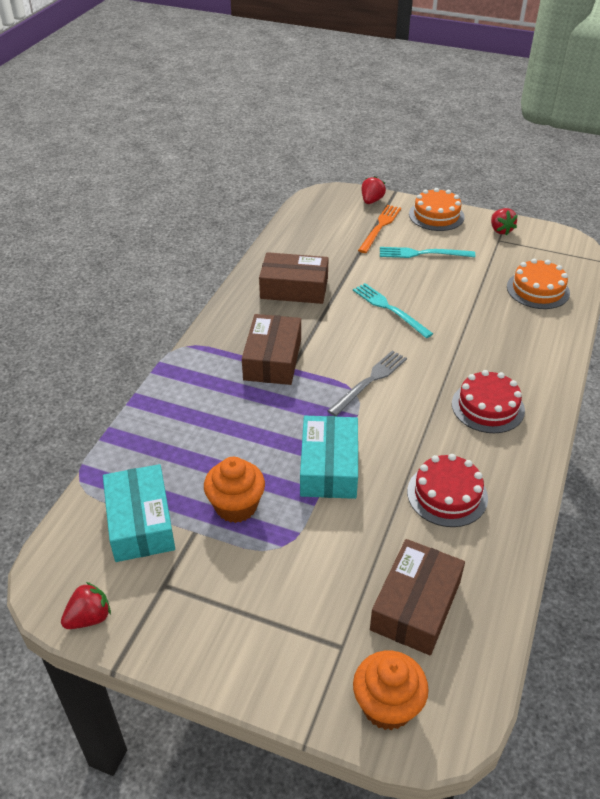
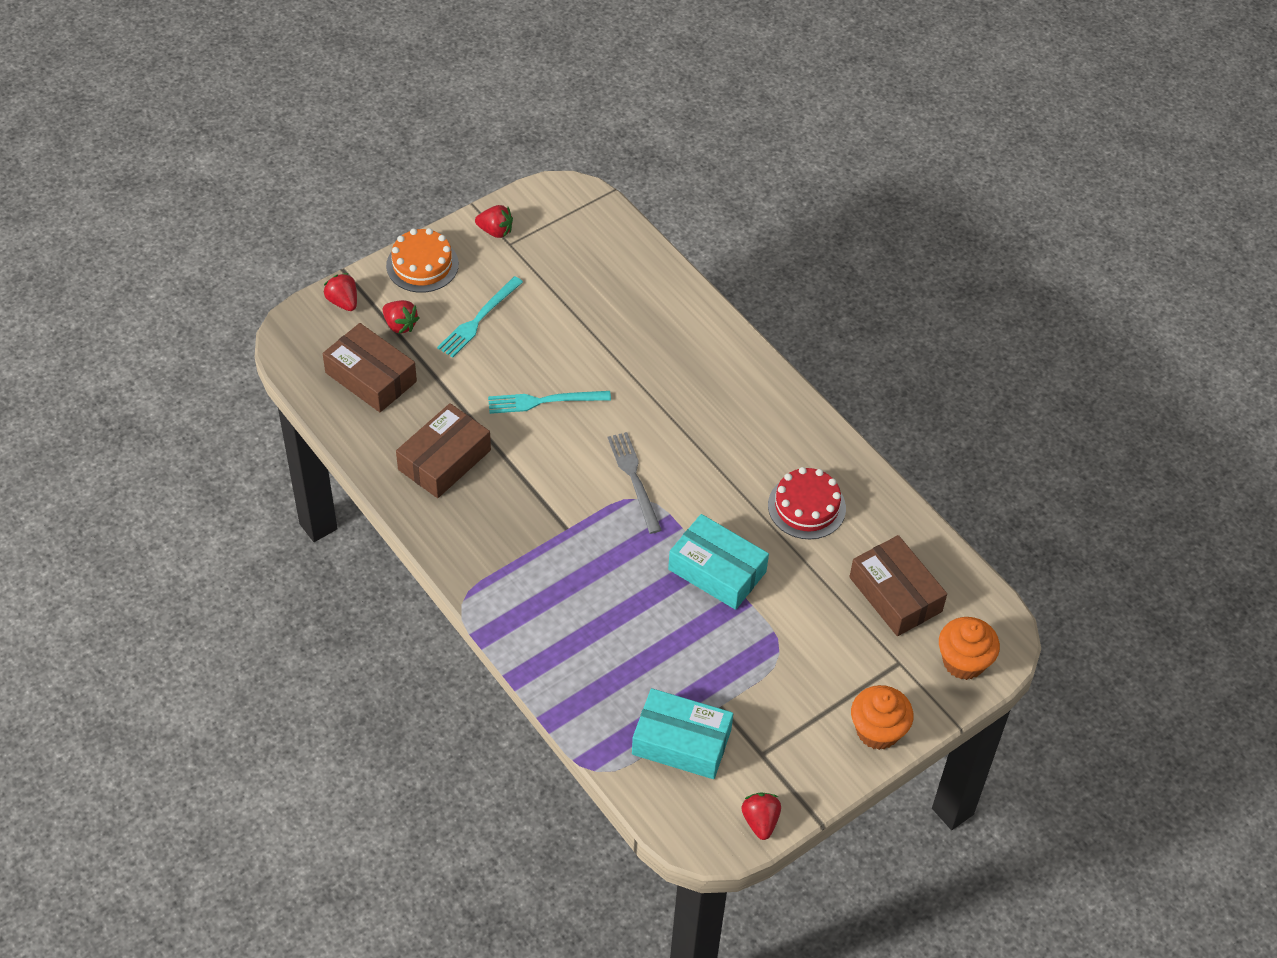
camera: 60 degrees left, 10 degrees up
(236, 506) = (713, 662): orange cupcake -> orange cupcake (877, 731)
(272, 359) = (543, 537): brown box -> brown box (371, 377)
(380, 227) = (400, 325): orange fork -> red strawberry
(487, 407) = (732, 414): red cake -> none
(538, 290) = (611, 269): orange cake -> none

